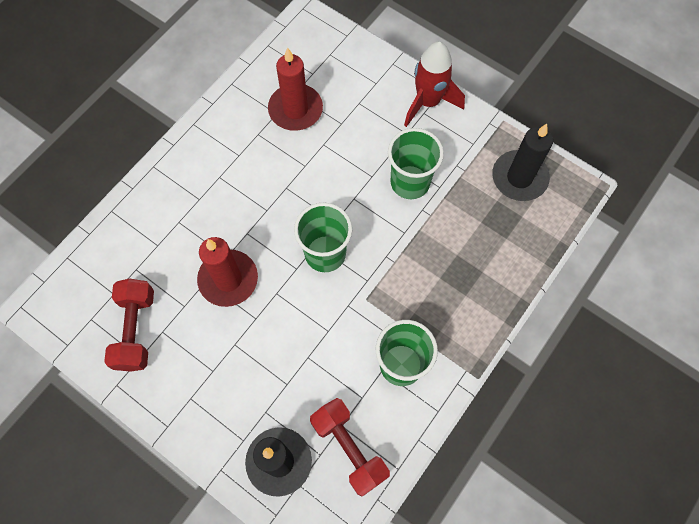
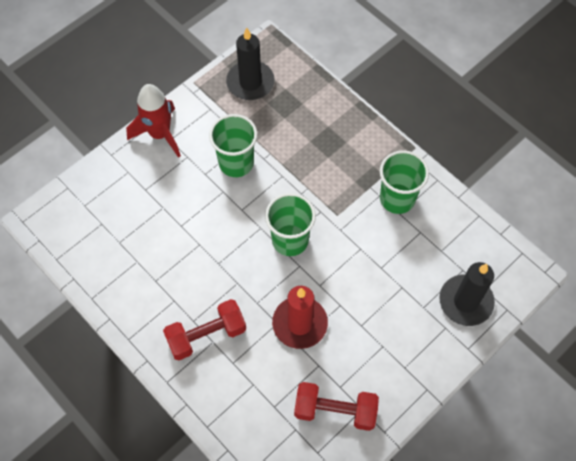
camera: 80 degrees left, 5 degrees down
(295, 109) = (137, 244): red candle -> none
(349, 448) = (460, 247): red dumbbell -> red dumbbell (206, 335)

